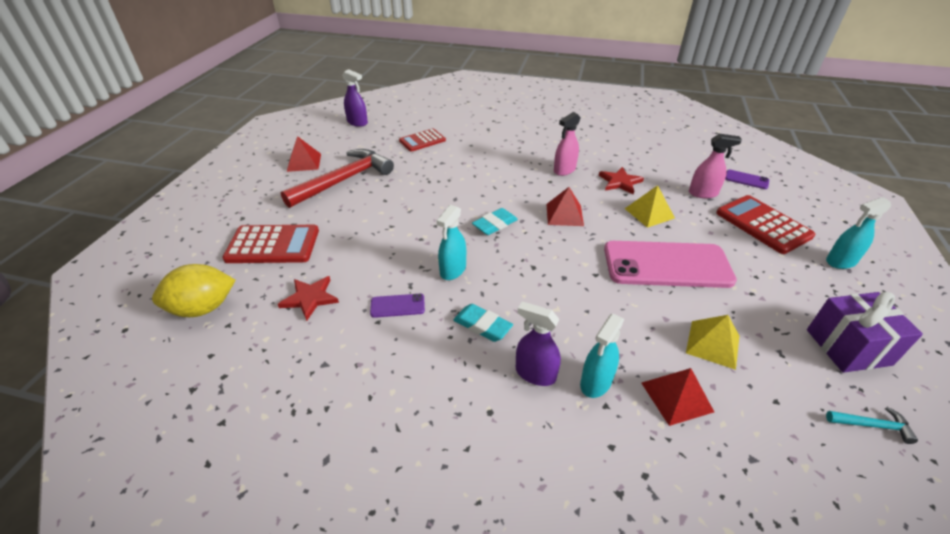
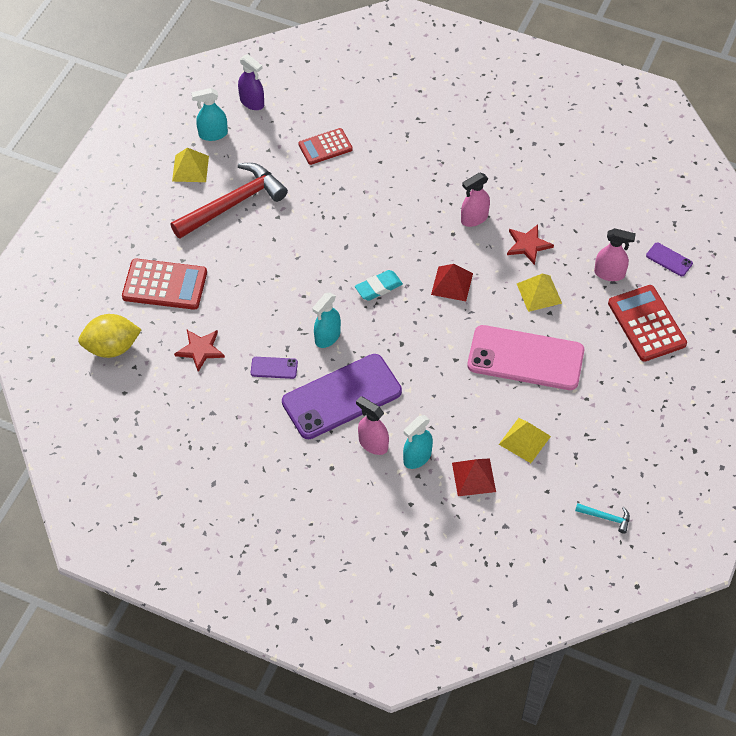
camera: 10 degrees right, 15 degrees up
(304, 162) = (190, 168): red pyramid -> yellow pyramid
(482, 325) = (342, 397): turquoise eraser -> purple phone
(535, 374) = (373, 444): purple spray bottle -> pink spray bottle
(840, 261) = (692, 377): turquoise spray bottle -> turquoise spray bottle (213, 134)
(848, 347) = (634, 458): purple gift -> none

